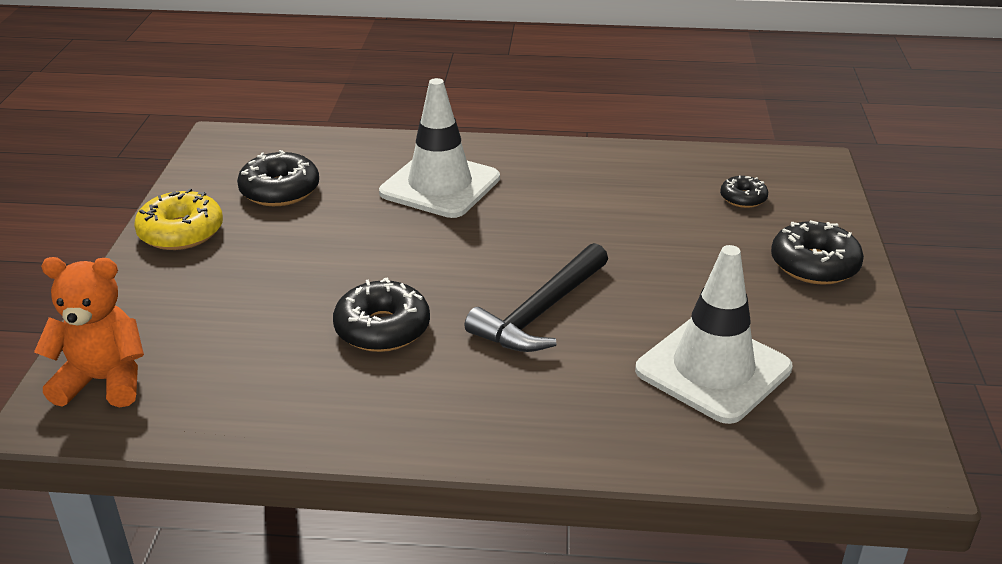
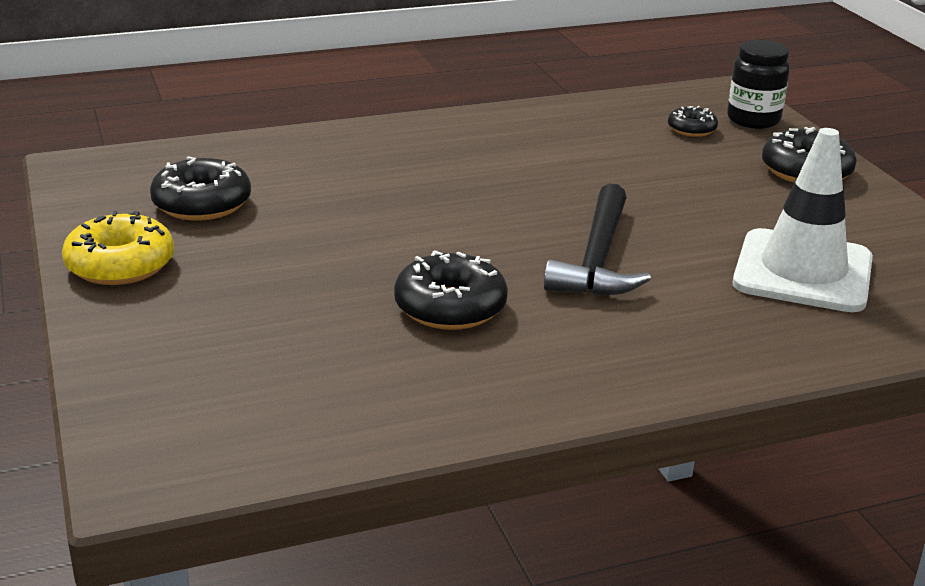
camera: 25 degrees left, 5 degrees down
(104, 381) = (174, 428): orange teddy bear -> none
(440, 185) = (381, 168): white traffic cone -> none
(812, 199) = (753, 120): none -> black jar

